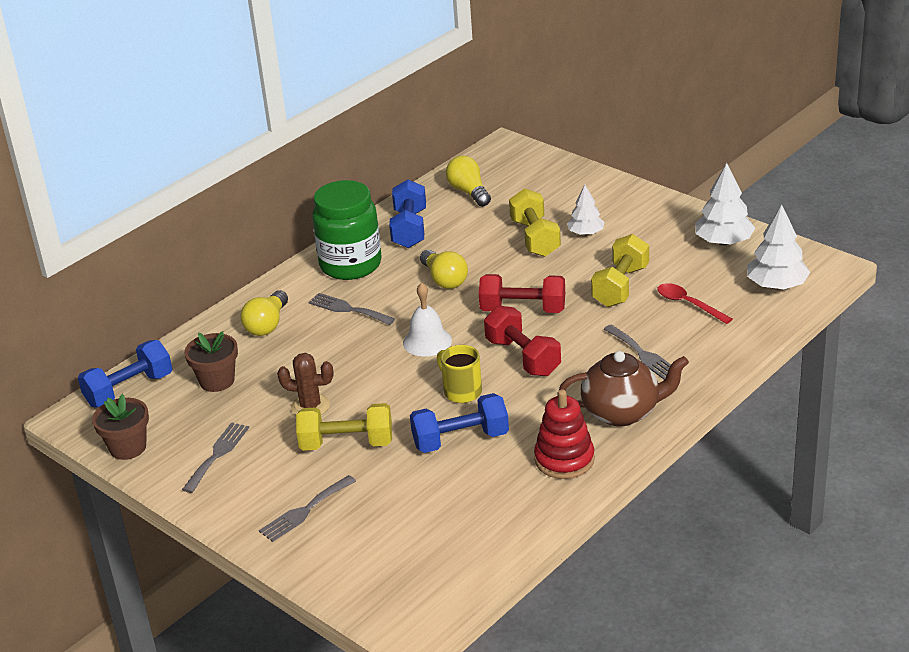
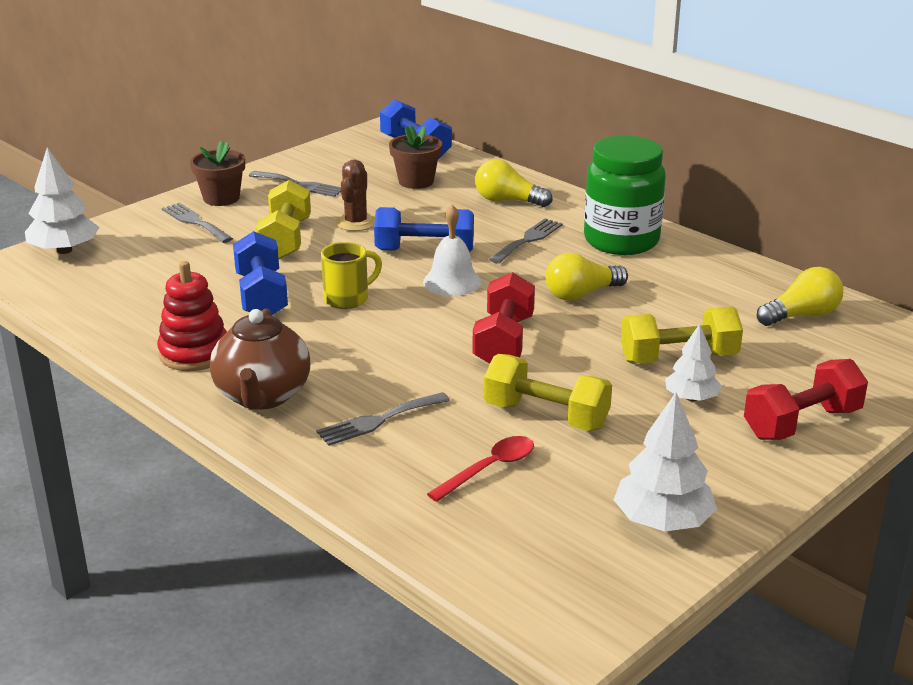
camera: 90 degrees right, 5 degrees down
(128, 447) = (329, 151): brown flower pot -> brown flower pot (221, 198)
(409, 229) = (702, 275): blue dumbbell -> blue dumbbell (424, 251)
(523, 357) = (401, 337): red dumbbell -> red dumbbell (802, 423)
(777, 285) = (524, 560): white tree -> white tree (64, 250)

